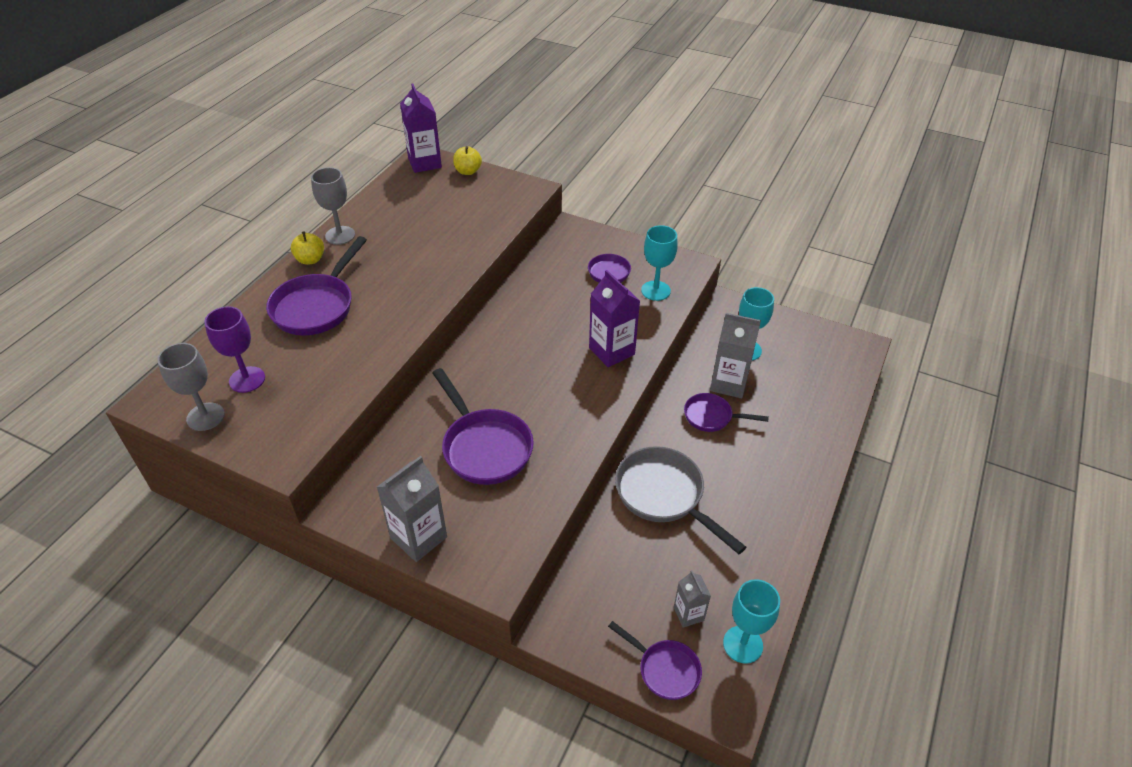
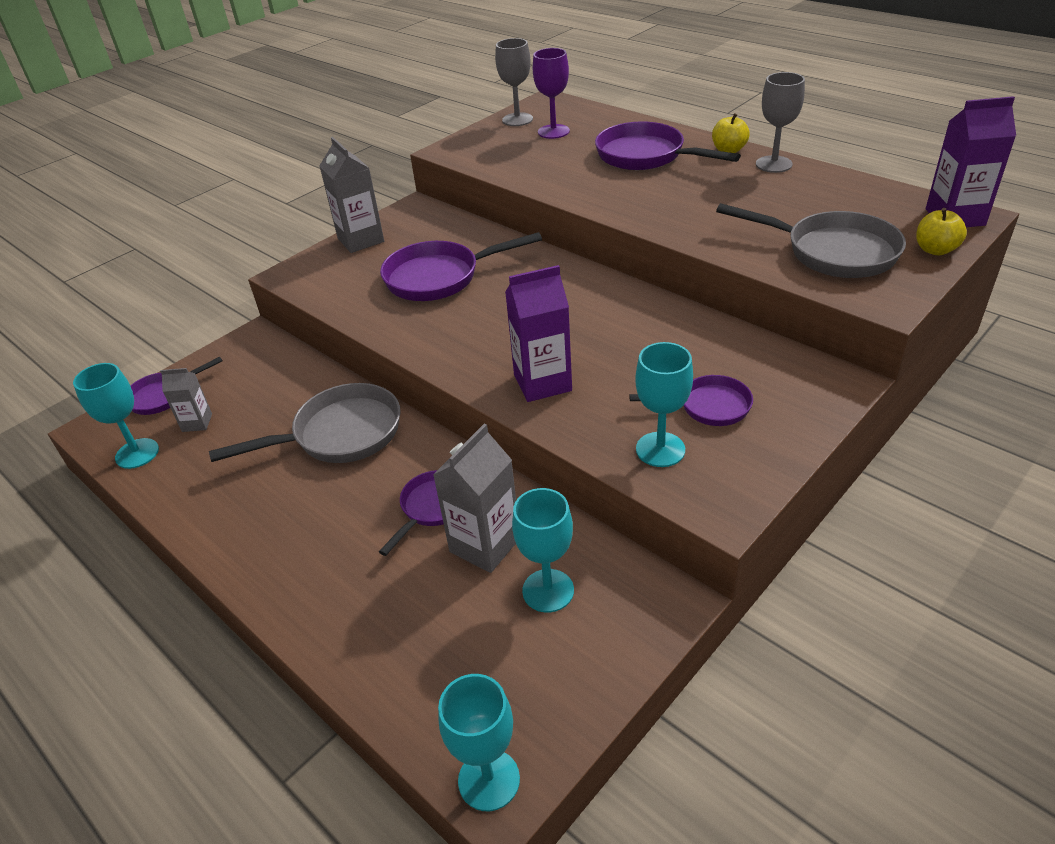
camera: 110 degrees right, 5 degrees down
(476, 207) = (832, 252): none -> grey pan
(858, 350) = (489, 780): none -> turquoise goblet

